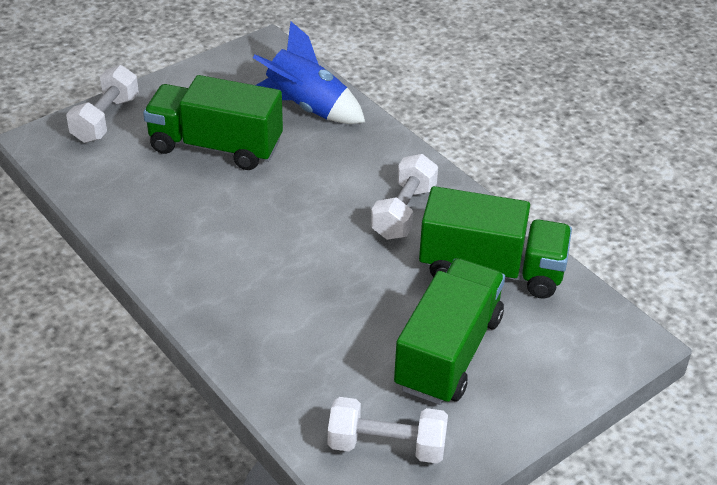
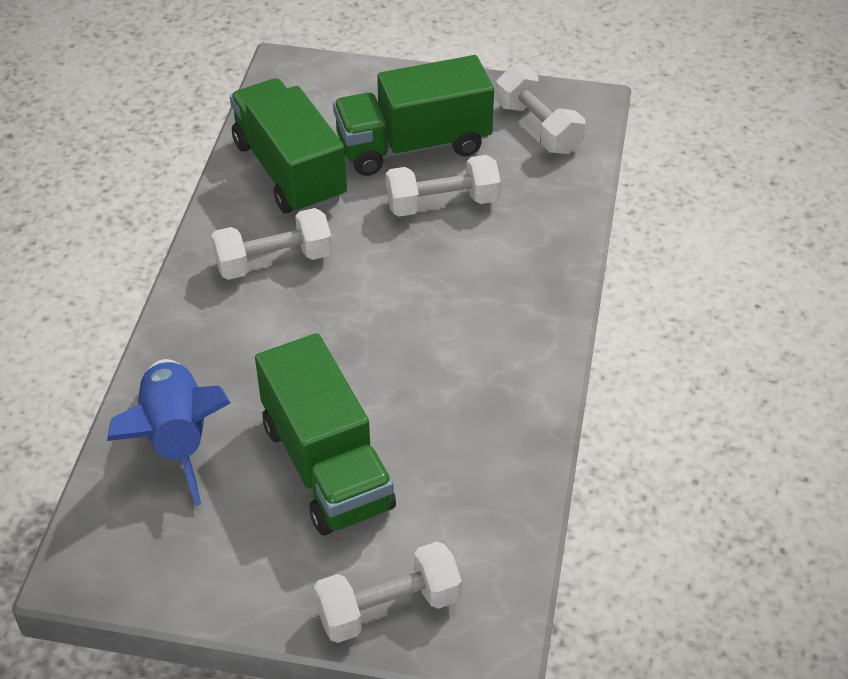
camera: 130 degrees left, 5 degrees up
(364, 325) = (442, 203): none -> white dumbbell

